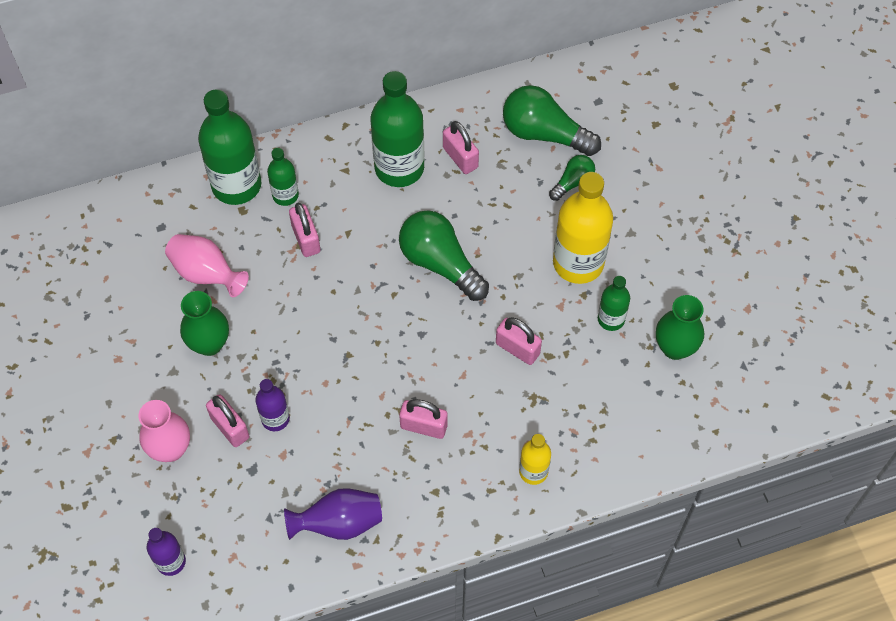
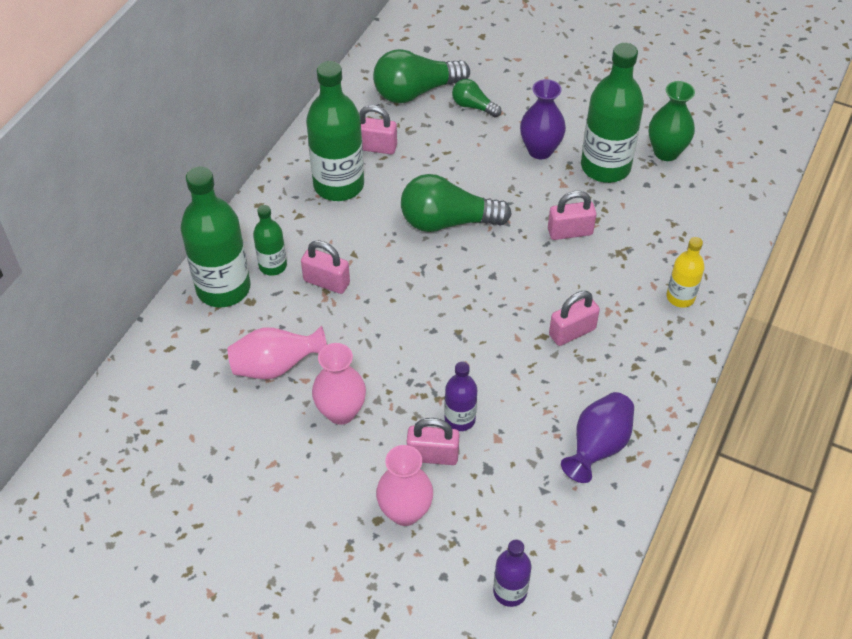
camera: 45 degrees left, 10 degrees down
(209, 343) = (341, 412): green vase -> pink vase
(573, 182) = (473, 106): green light bulb -> green light bulb turned 60 degrees counterclockwise
(578, 262) = (540, 150): yellow bottle -> purple vase
(611, 319) = (605, 167): green bottle -> green bottle, size x1.90

